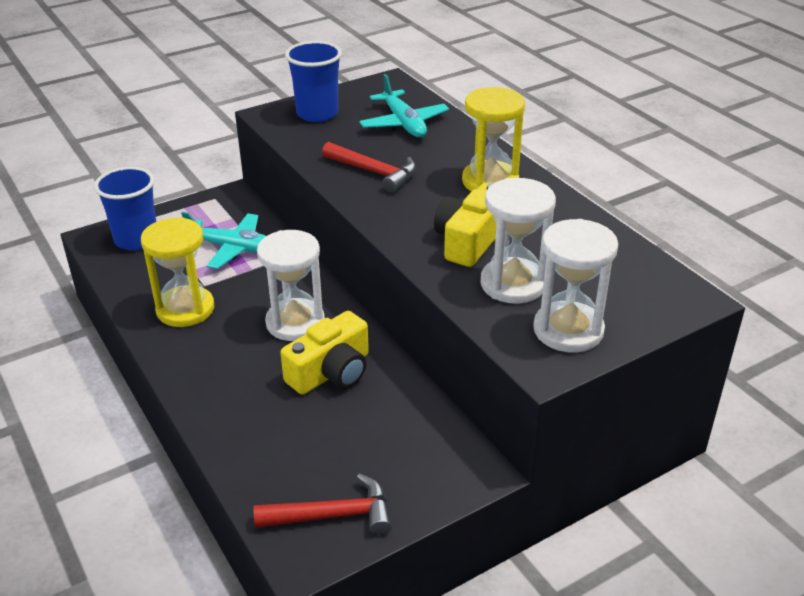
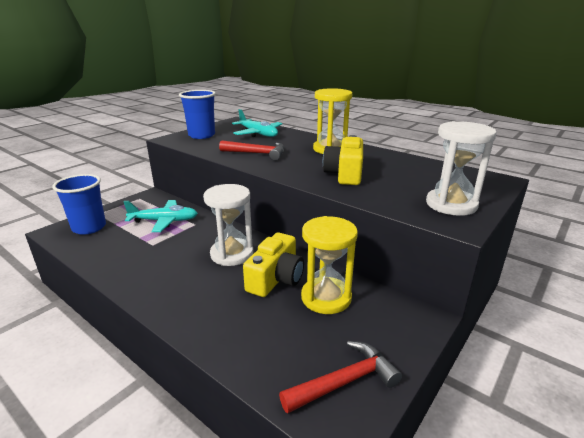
camera: 20 degrees left, 10 degrees down
(185, 309) = (144, 261): yellow hourglass -> yellow hourglass (326, 297)
(513, 284) = (392, 189): white hourglass -> none

